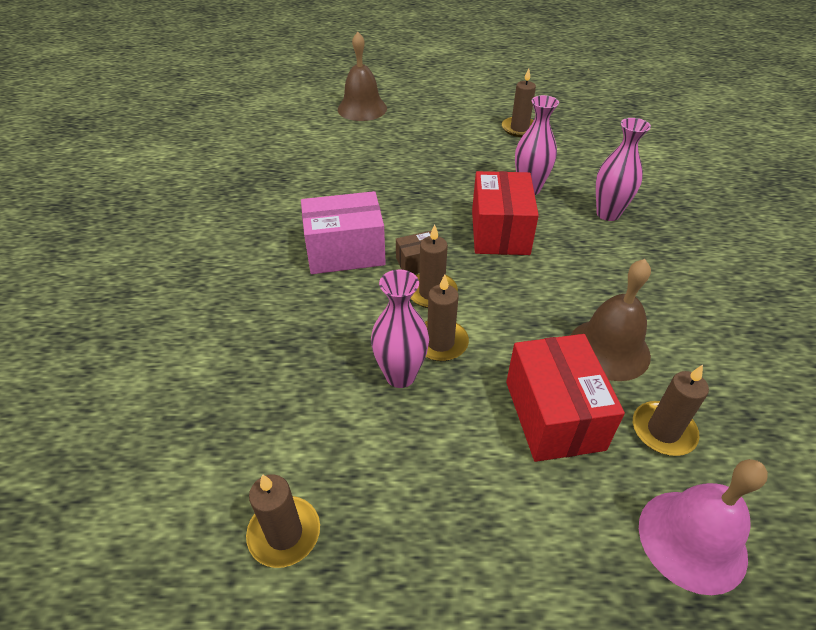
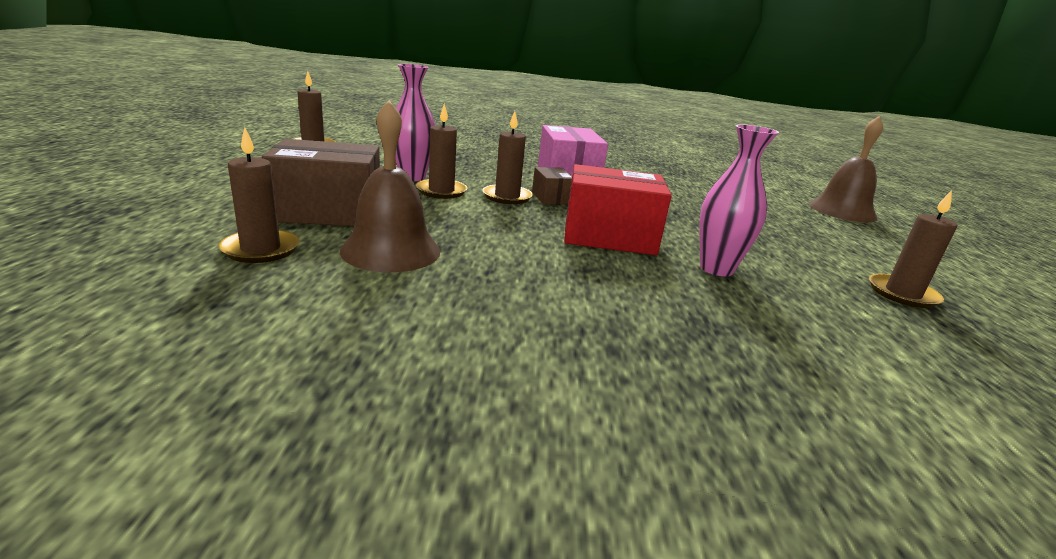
camera: 90 degrees right, 20 degrees down
(554, 415) = (328, 212): red box -> brown box
(608, 214) = (675, 313): pink vase -> none
(692, 540) = (143, 231): pink bell -> none

